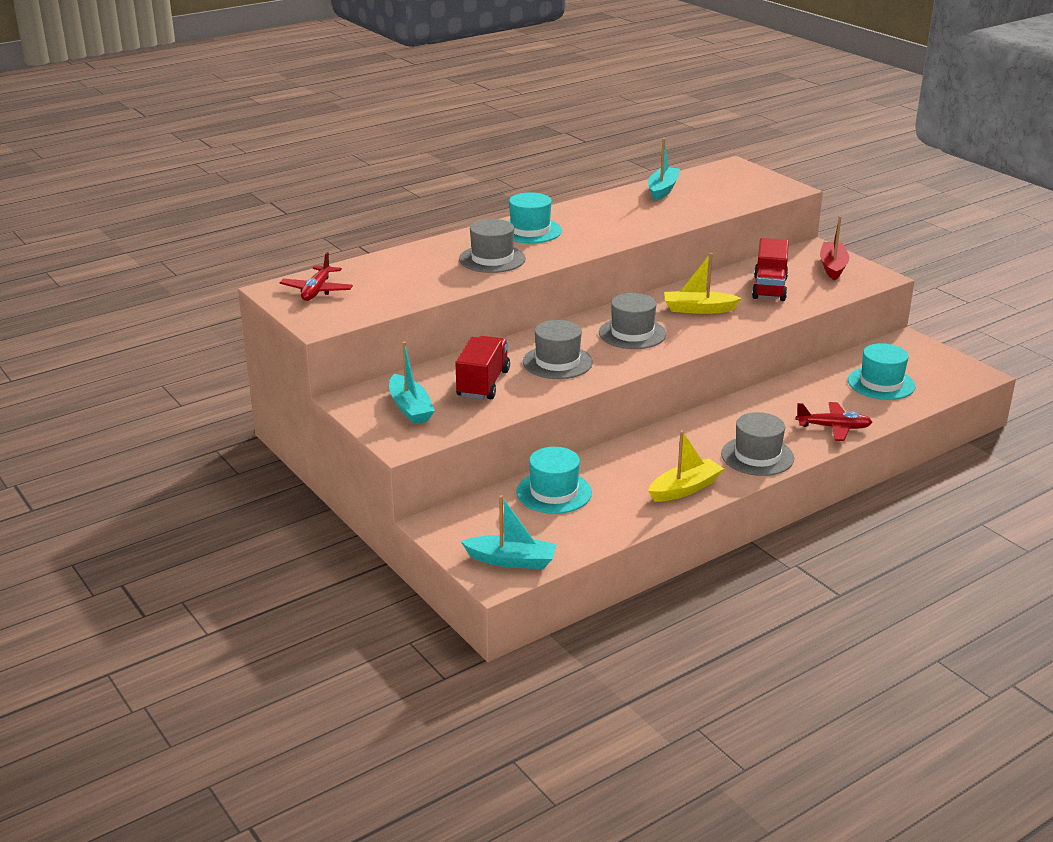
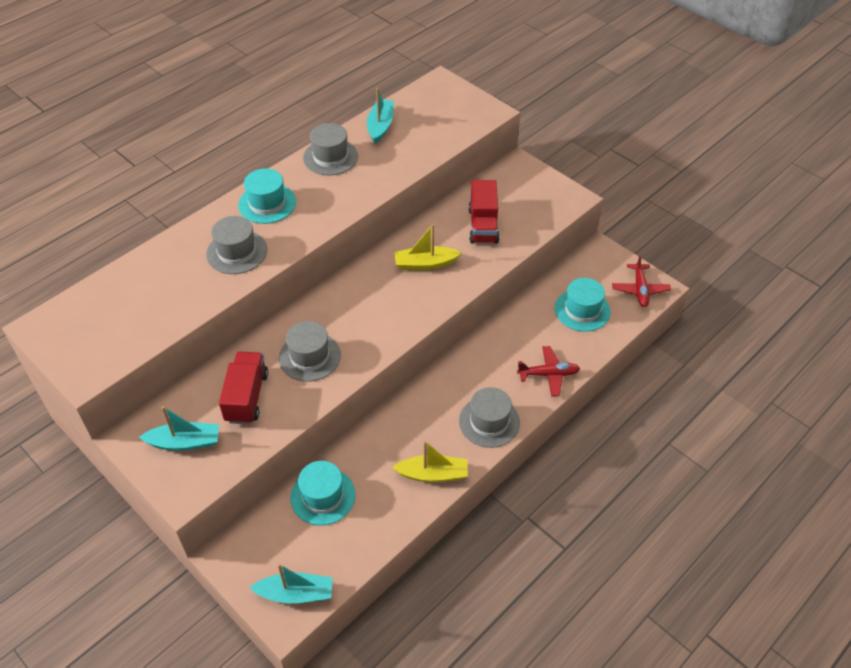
camera: 10 degrees left, 20 degrees up
(317, 290) = (78, 323): red plane -> red plane (640, 290)
(410, 408) = (185, 442): turquoise boat -> turquoise boat turned 60 degrees counterclockwise
(632, 333) = (371, 306): grey hat -> grey hat (330, 157)
(685, 489) = (433, 474): yellow boat -> yellow boat turned 45 degrees clockwise
(833, 267) = (534, 188): red boat -> none

